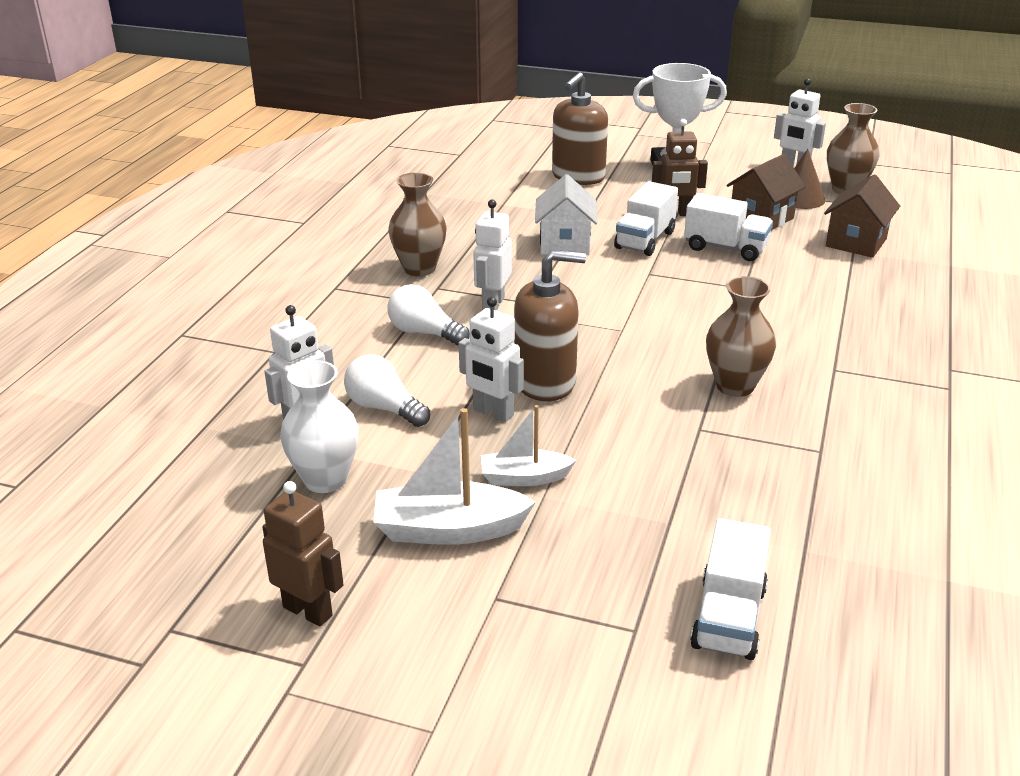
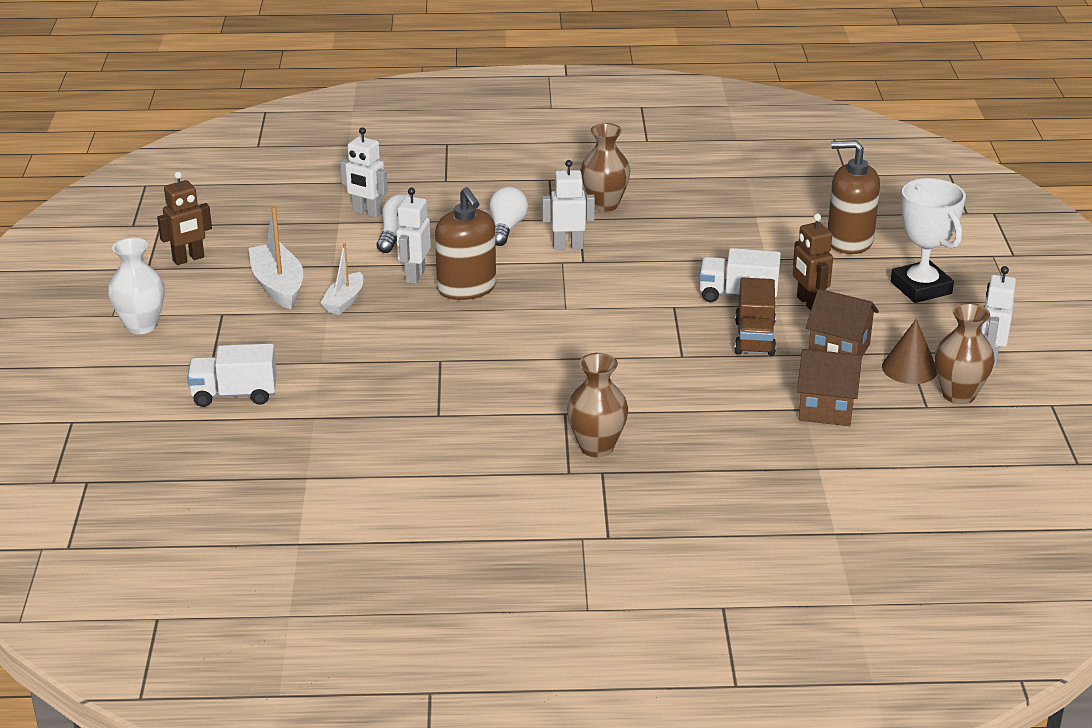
camera: 70 degrees right, 0 degrees up
(308, 611) = (188, 259): brown robot -> brown robot turned 45 degrees clockwise
(325, 479) = (309, 234): white vase -> white vase (141, 326)
(524, 478) = (344, 301): white boat -> white boat turned 135 degrees counterclockwise
(565, 244) = (699, 258): white house -> none
(725, 248) = (754, 338): white truck -> brown truck
(735, 386) = (509, 368): brown vase -> brown vase (596, 447)

